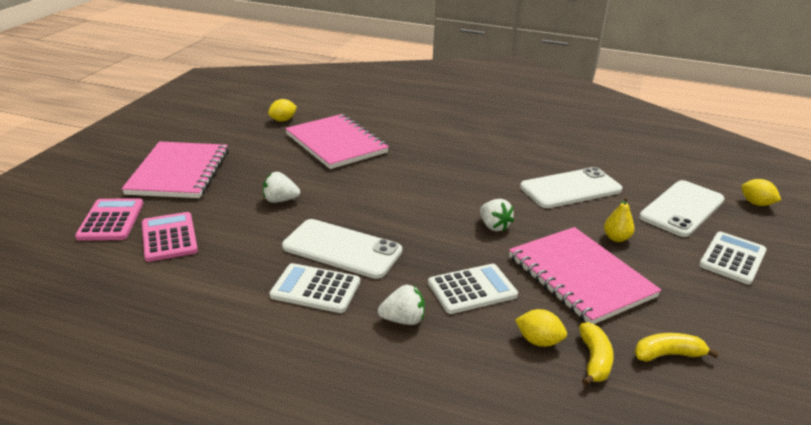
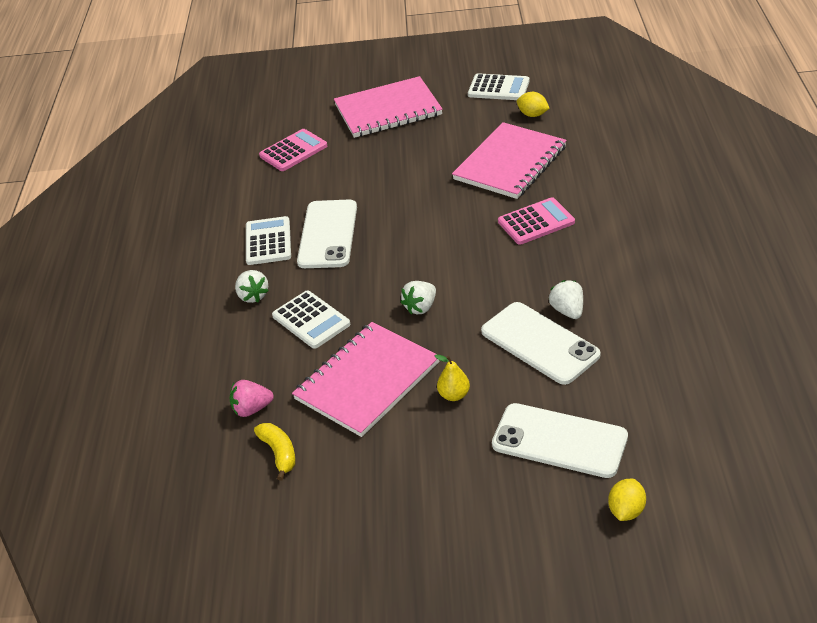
camera: 75 degrees right, 10 degrees up
(111, 220) = (299, 117): pink calculator -> pink calculator (536, 222)
(280, 200) = (380, 176): white strawberry -> white strawberry (567, 311)
(538, 341) = (261, 373): yellow lemon -> none
(594, 360) = (252, 409): yellow banana -> pink strawberry
(732, 258) = (470, 491): white calculator -> white calculator (498, 88)

